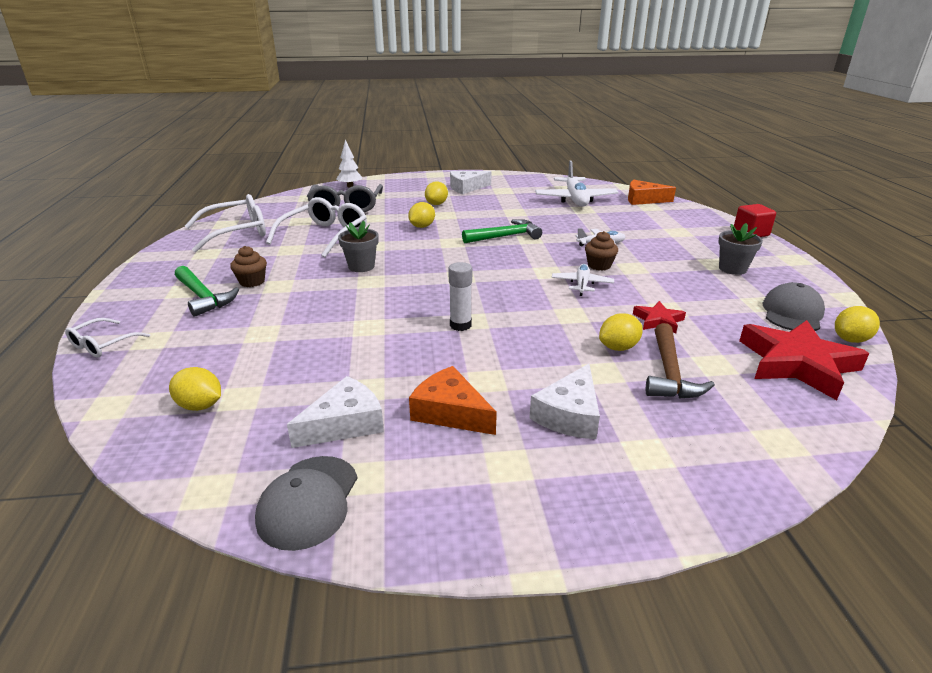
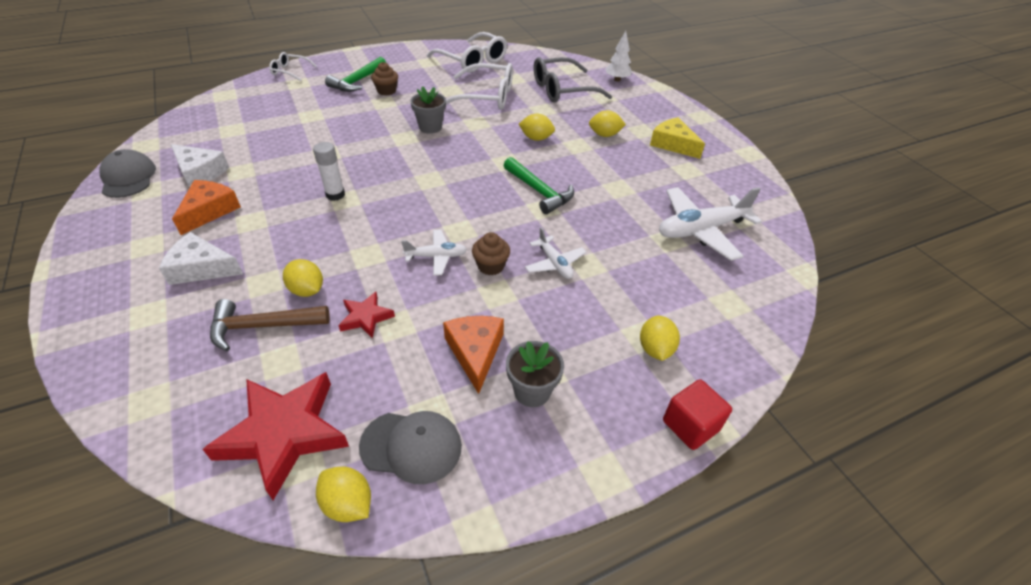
camera: 70 degrees right, 15 degrees up
(200, 405) = (223, 120): yellow lemon -> yellow lemon (655, 349)
(308, 501) = (128, 178): grey cap -> grey cap turned 75 degrees clockwise
(466, 188) = (673, 144): white cheese -> yellow cheese
(643, 200) = (756, 296): orange cheese -> orange cheese (475, 352)

